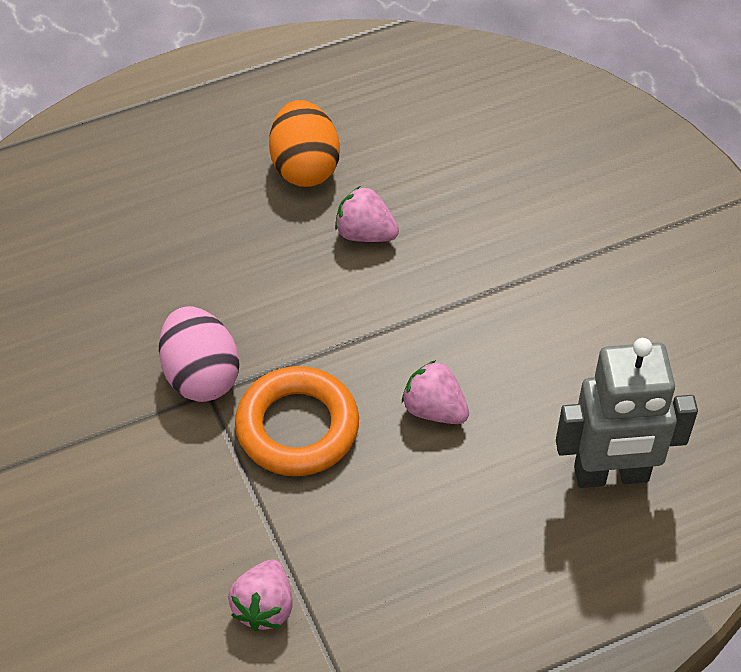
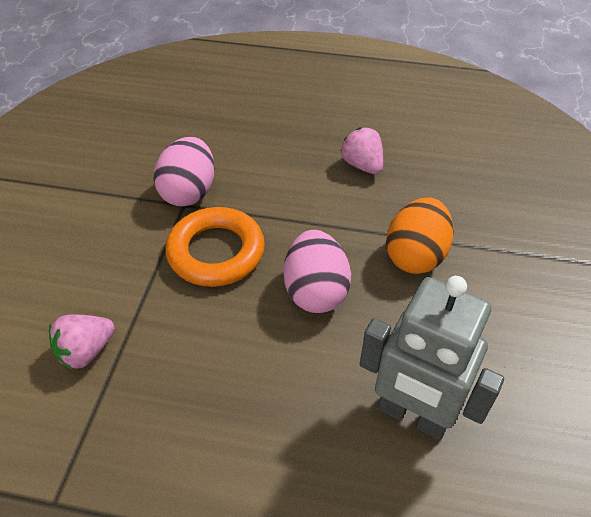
camera: 35 degrees right, 5 degrees down
(305, 166) = (356, 115): orange egg -> orange egg (415, 255)
(434, 409) = (315, 291): pink strawberry -> pink egg

